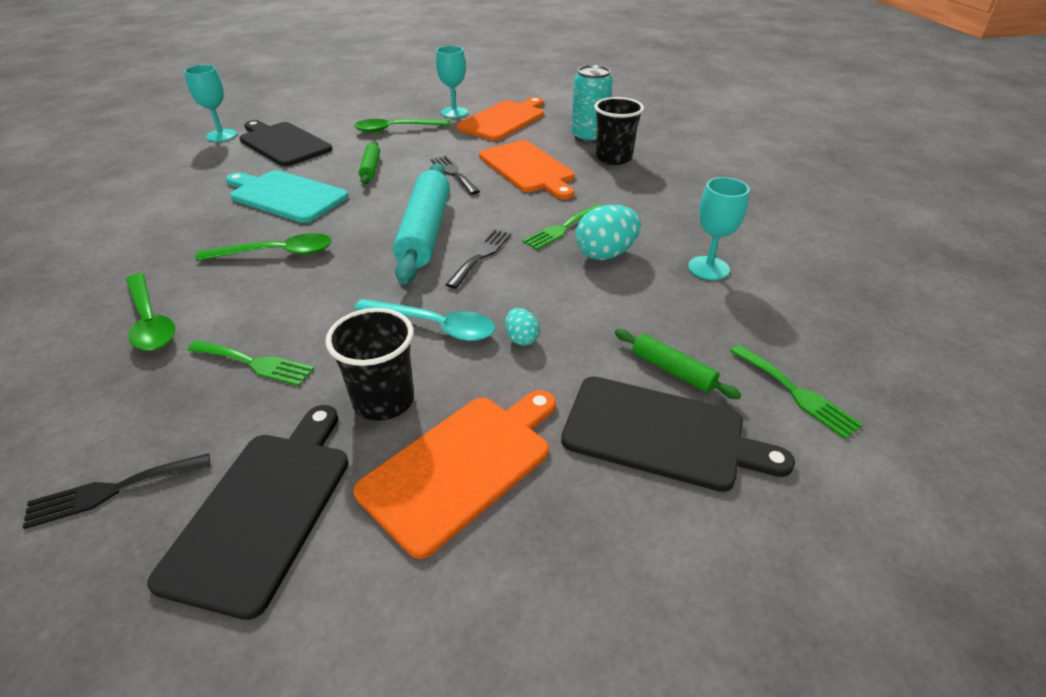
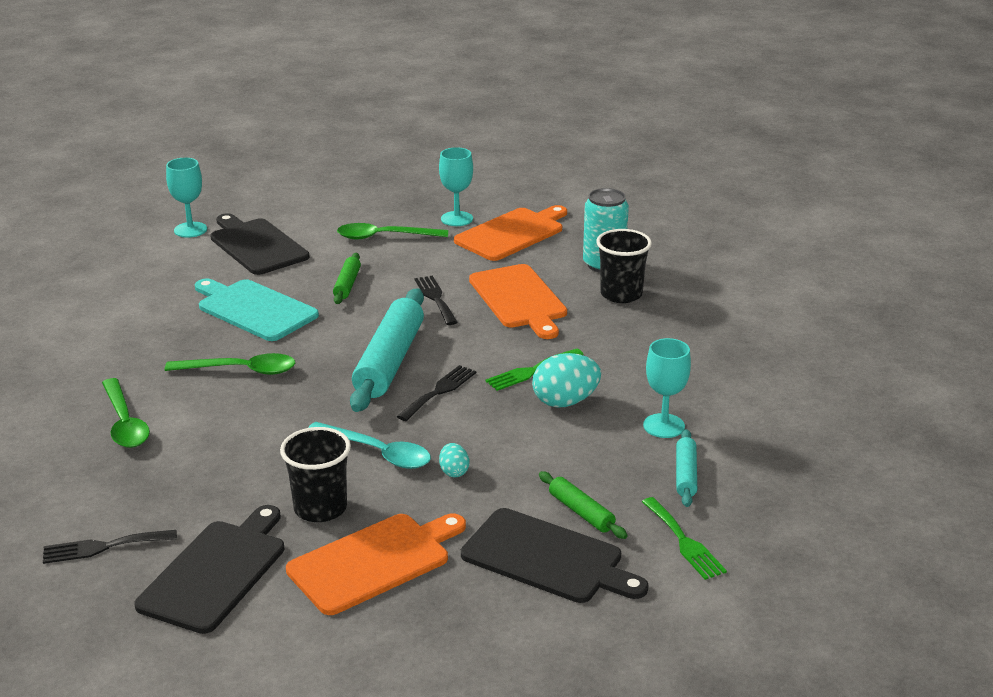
camera: 10 degrees right, 10 degrees down
(255, 363) = (215, 468): green fork -> none
(756, 315) = (686, 475): none -> turquoise rolling pin

